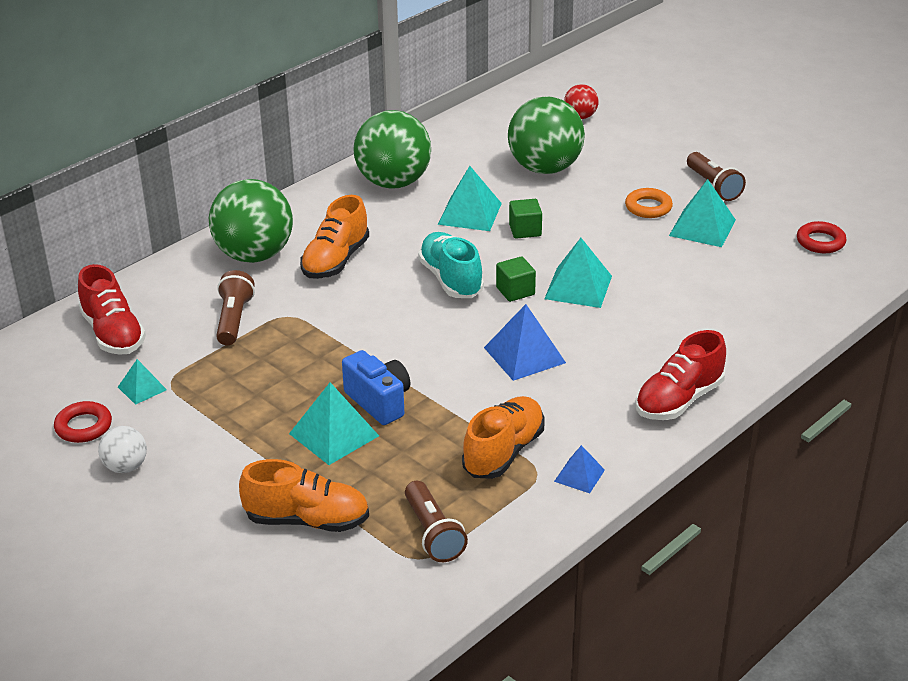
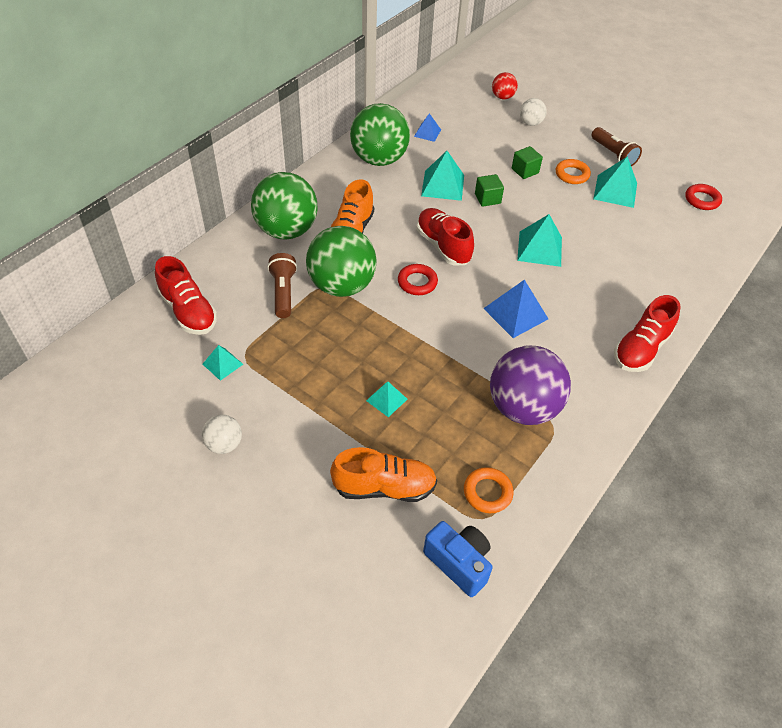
camera: 10 degrees left, 15 degrees up
(83, 426) = (181, 405): red ring -> red ring (417, 282)
(333, 434) = (386, 399): turquoise pyramid -> turquoise pyramid, size x0.58
(379, 402) = (415, 365): blue camera -> blue camera (458, 563)
(433, 533) = (487, 492): brown flashlight -> orange ring
(451, 279) = (443, 246): turquoise shoe -> red shoe
(503, 452) = (523, 407): orange shoe -> purple ball
(515, 291) = (494, 254): green cube -> green cube (525, 171)
(545, 168) = (488, 143): green ball -> green ball (341, 285)
(579, 475) = (586, 426): blue pyramid -> blue pyramid (427, 133)
(609, 147) = (530, 123): none -> white ball

